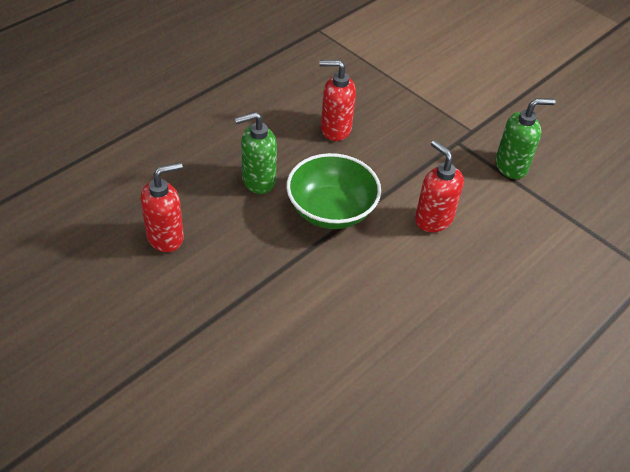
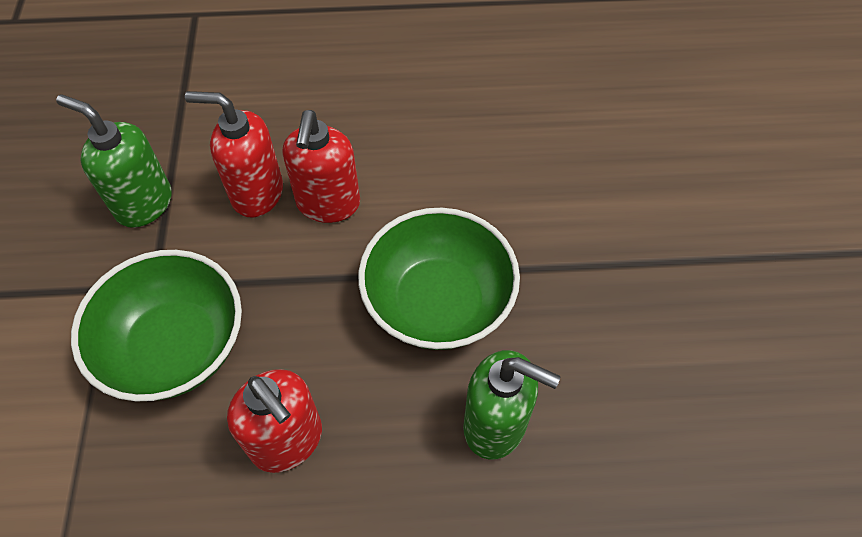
camera: 135 degrees left, 10 degrees up
(165, 237) = (703, 418): red soap dispenser -> red soap dispenser (256, 193)
(417, 129) = (175, 346): none -> green bowl

